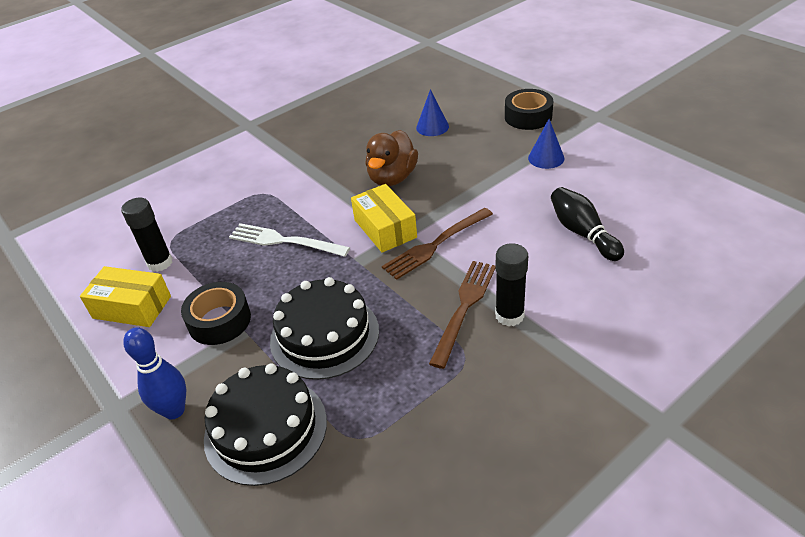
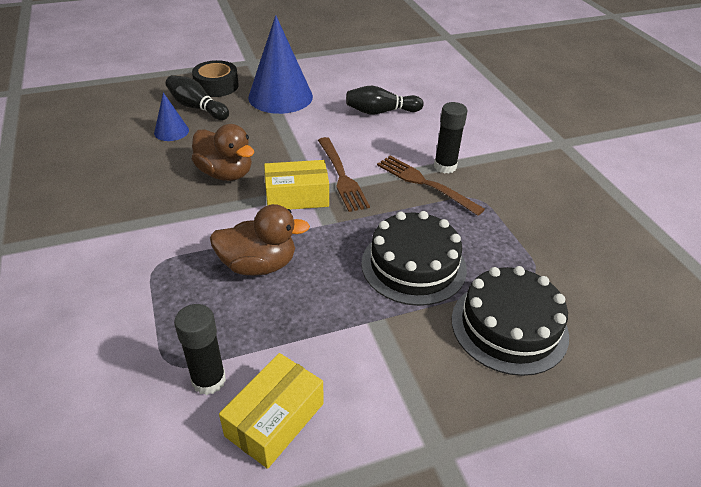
camera: 75 degrees left, 0 degrees up
(174, 410) = (462, 394): blue bowling pin -> none
(219, 321) = (350, 337): black tape -> none
(283, 241) = (258, 265): white fork -> brown duck
(481, 123) = (197, 107): none -> black bowling pin
(546, 158) = (280, 96): blue cone -> blue cone, size x2.07

